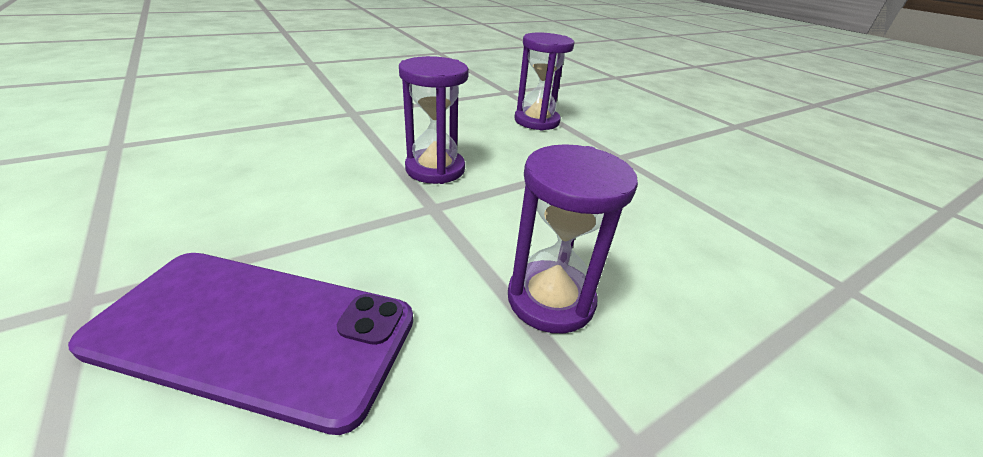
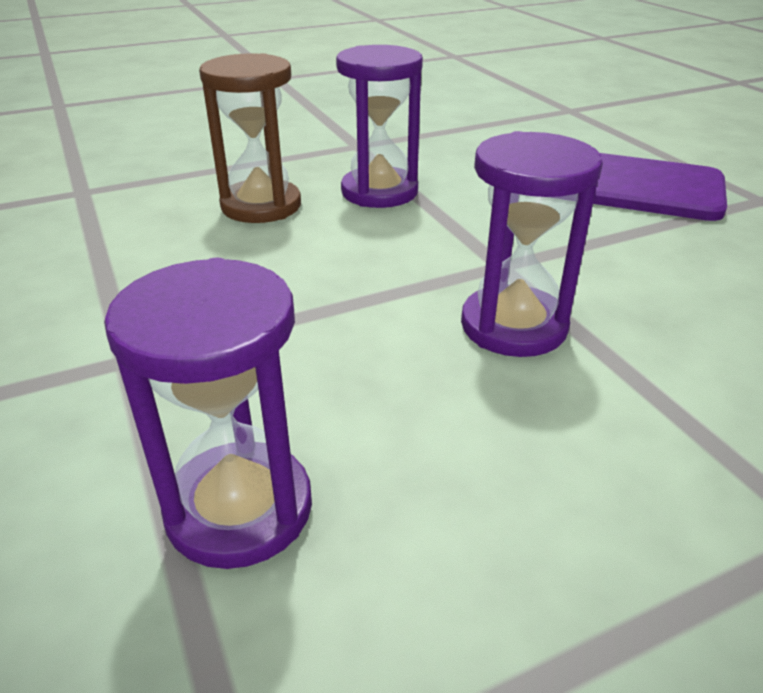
camera: 170 degrees left, 0 degrees up
(655, 270) = (261, 206): none -> brown hourglass

